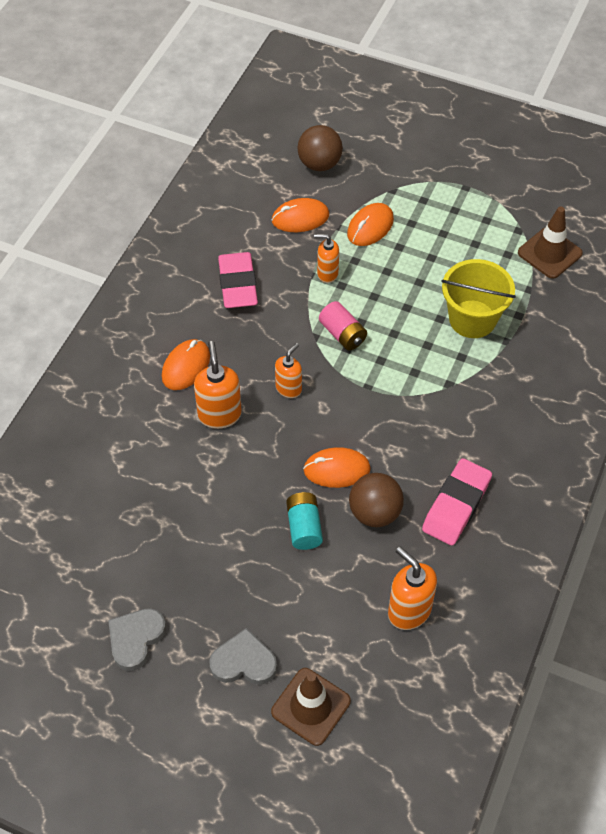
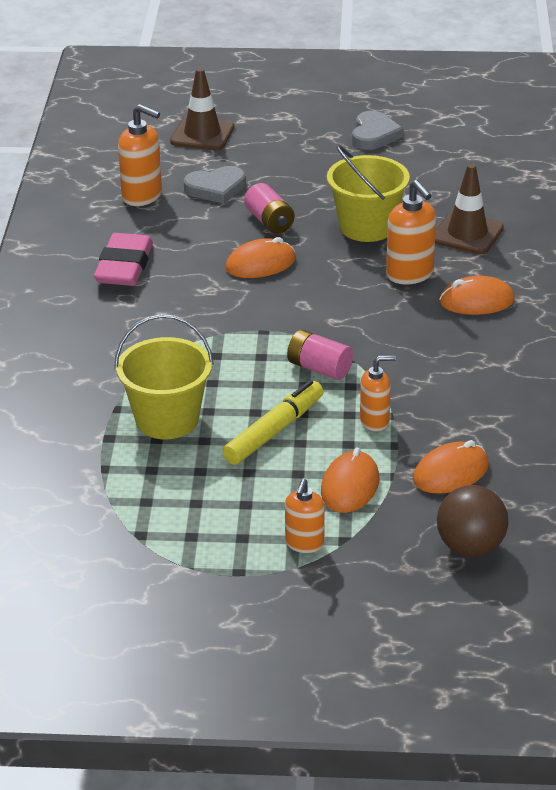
camera: 160 degrees right, 20 degrees down
(186, 366) = (476, 301): orange mouse -> orange mouse turned 75 degrees clockwise
(222, 489) = (367, 227): none -> yellow bucket
(238, 284) = (477, 384): pink eraser -> none
(244, 662) = (273, 143): grey heart -> grey heart (216, 188)
(289, 388) = (350, 310): orange soap dispenser -> orange soap dispenser (304, 544)
(304, 527) = (269, 221): turquoise battery -> pink battery
(375, 512) = (205, 245): brown ball -> none
(400, 286) = (274, 431): none -> yellow marker
(549, 253) = (87, 517): brown traffic cone -> brown traffic cone (467, 234)

